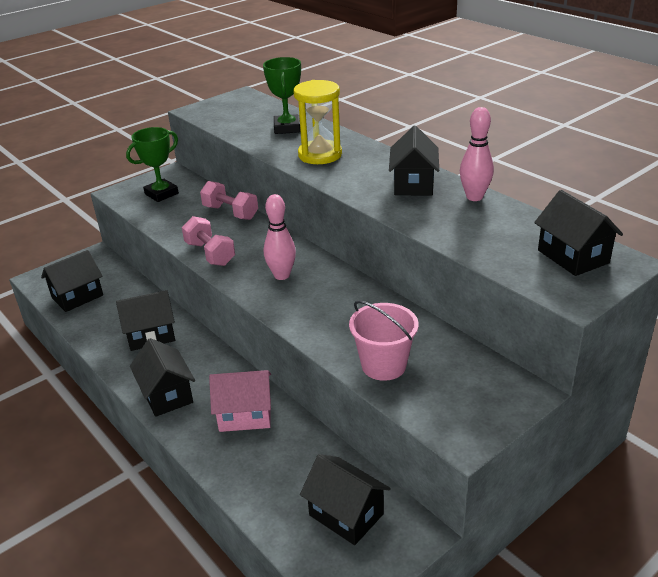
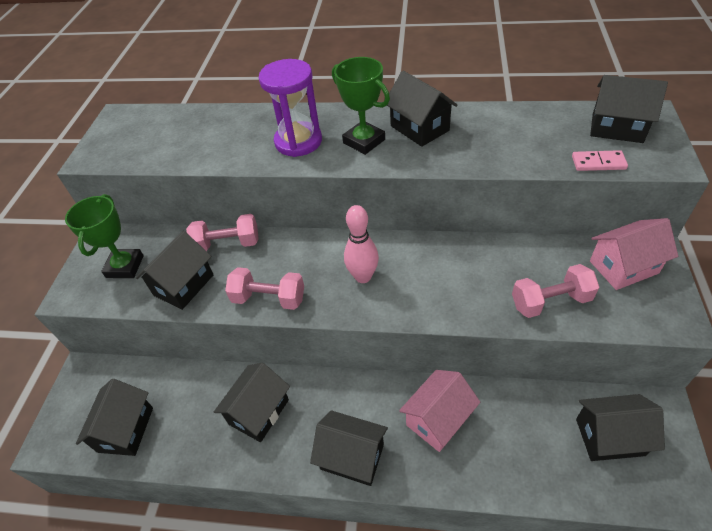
camera: 40 degrees left, 15 degrees up
(176, 220) = (183, 285): none -> black house
(287, 128) = (223, 129): green trophy -> green trophy (364, 141)
(320, 155) = (298, 141): yellow hourglass -> purple hourglass
(383, 365) = (550, 301): pink bucket -> pink dumbbell
(474, 197) = (480, 115): pink bowling pin -> none
(480, 383) = (623, 267): none -> pink house
(509, 268) = (598, 163): none -> pink domino

